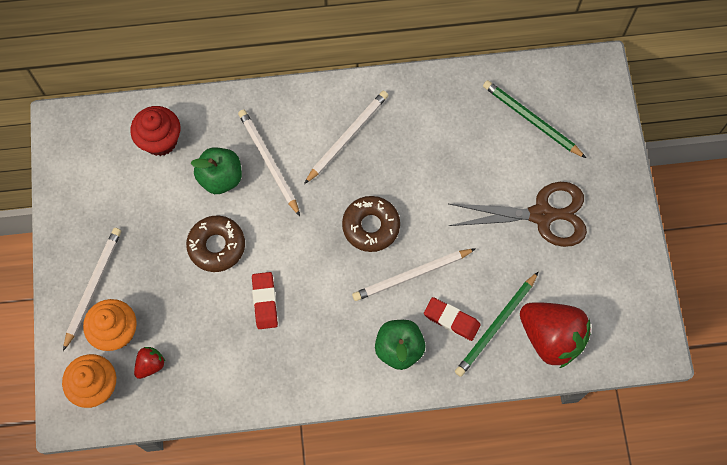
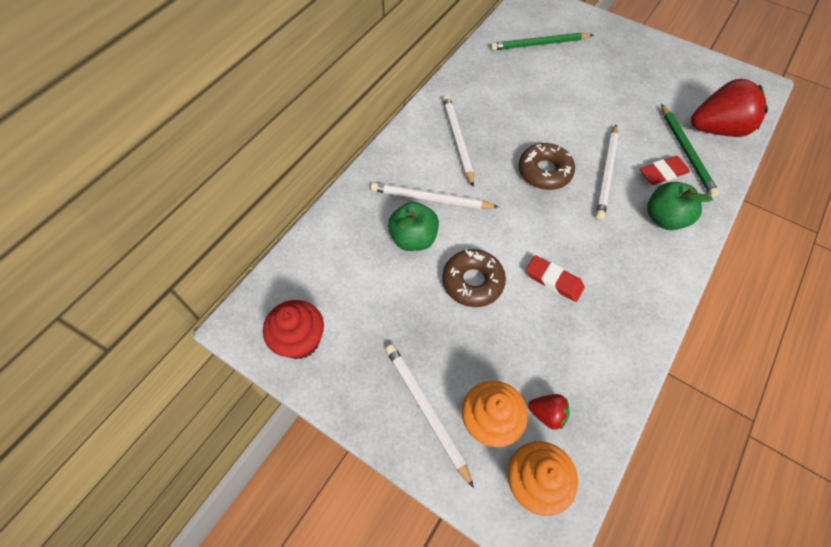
camera: 50 degrees left, 10 degrees down
(150, 365) = (547, 414): red strawberry -> red strawberry turned 120 degrees clockwise
(160, 140) = (337, 258): red cupcake -> red cupcake (300, 340)
(542, 215) = (616, 79): brown scissors -> none

